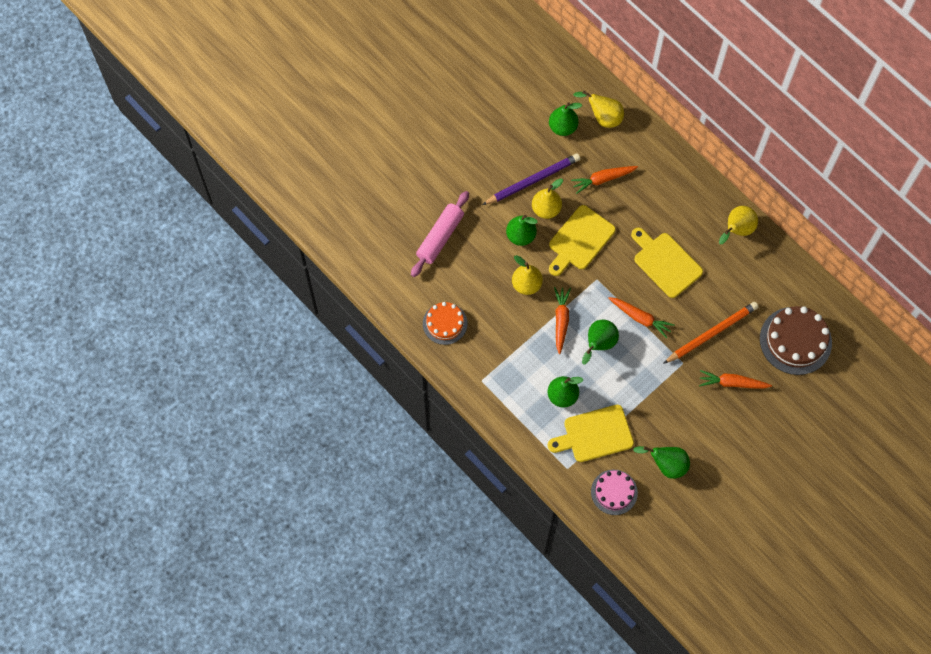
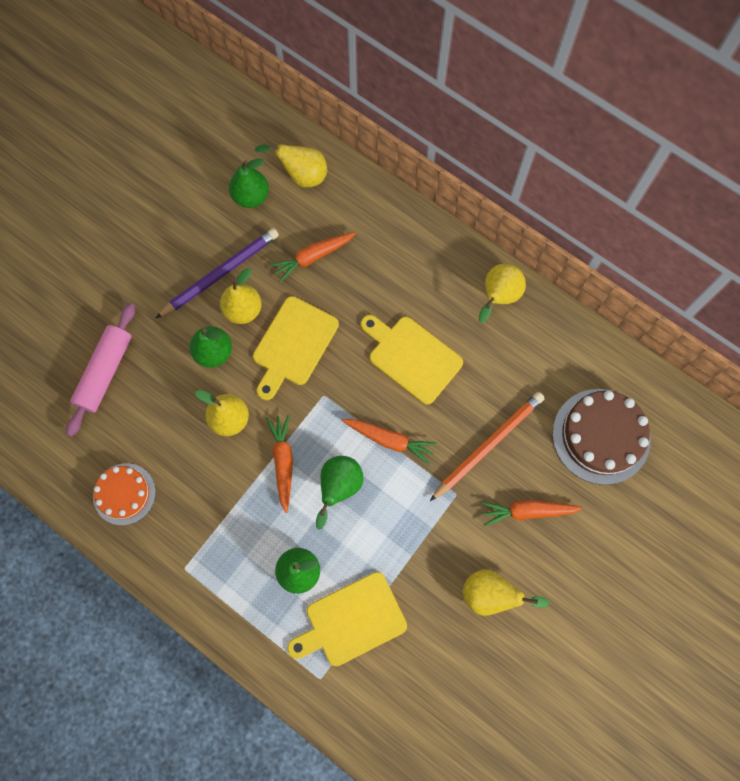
camera: 10 degrees left, 5 degrees up
(614, 492) = (390, 703): pink cake -> none
(666, 465) = (456, 648): green pear -> none
(696, 434) = (490, 595): none -> yellow pear

